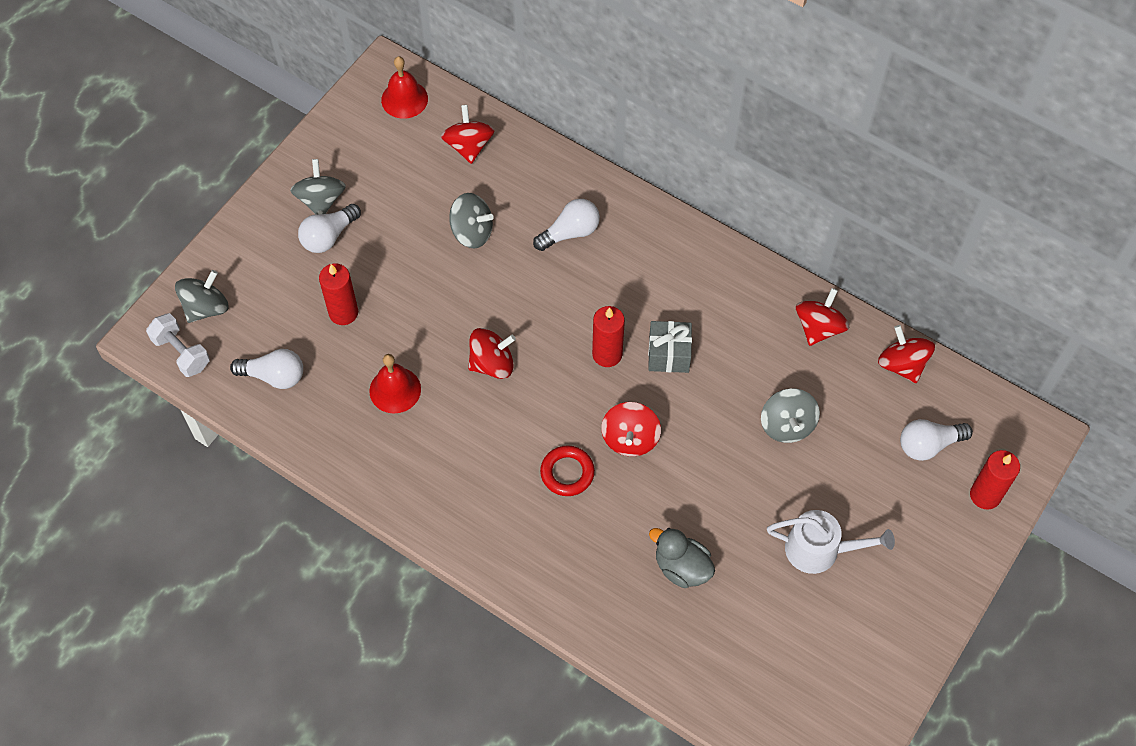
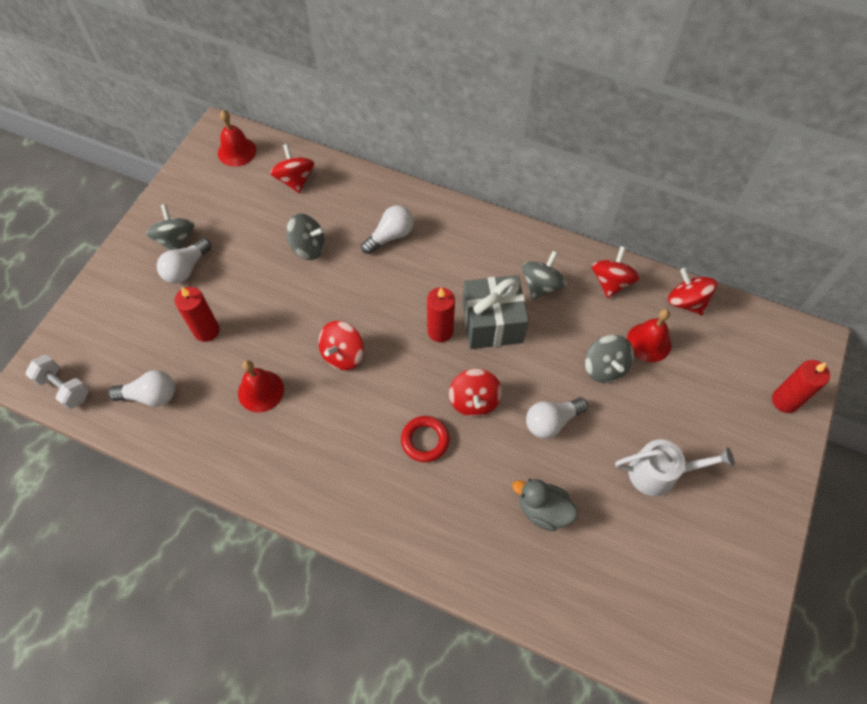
camera: 10 degrees left, 0 degrees up
(206, 307) = (83, 345): grey spinning top -> grey spinning top (541, 285)
(492, 364) = (343, 354): red spinning top -> red spinning top turned 150 degrees clockwise
(669, 354) = (492, 323): grey gift -> grey gift, size x1.55
(845, 404) = (649, 342): none -> red bell
(928, 445) = (726, 365): white light bulb -> white light bulb (552, 421)

